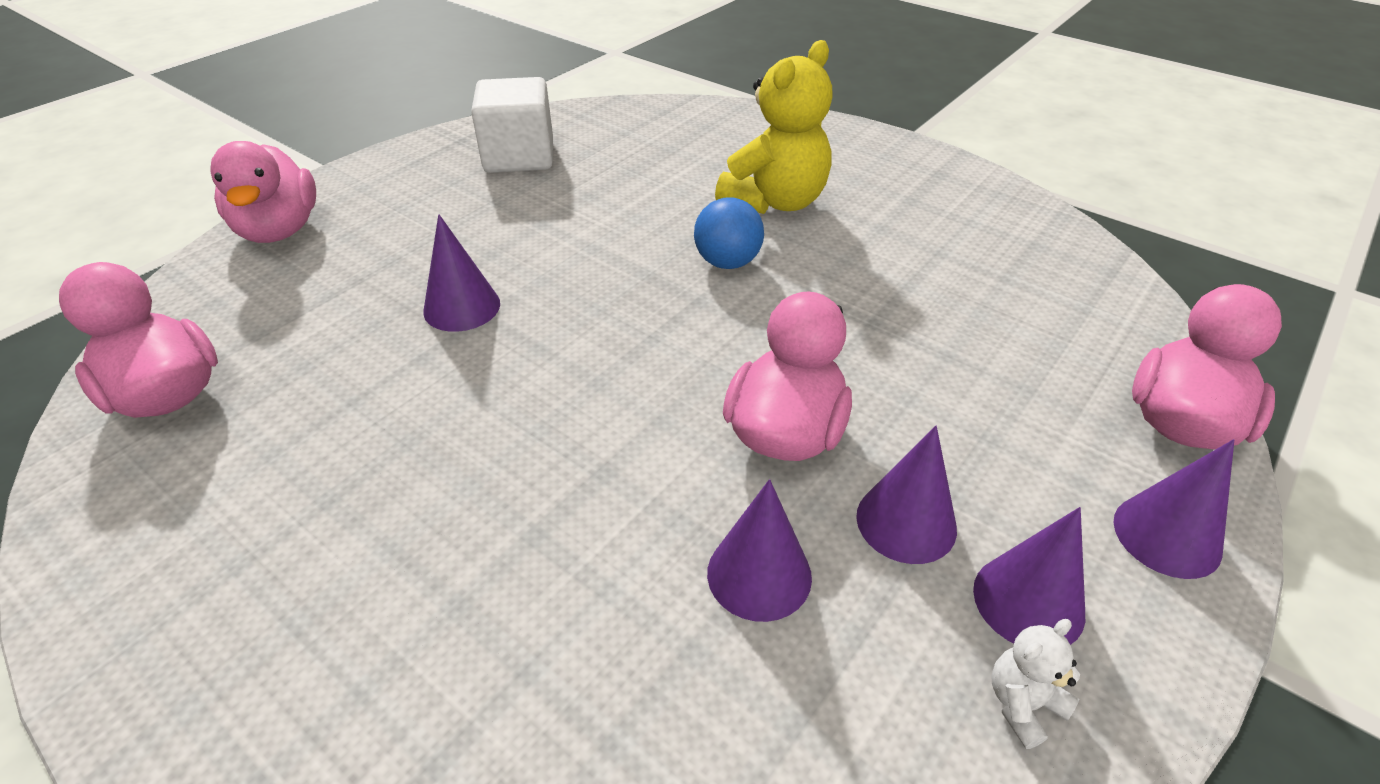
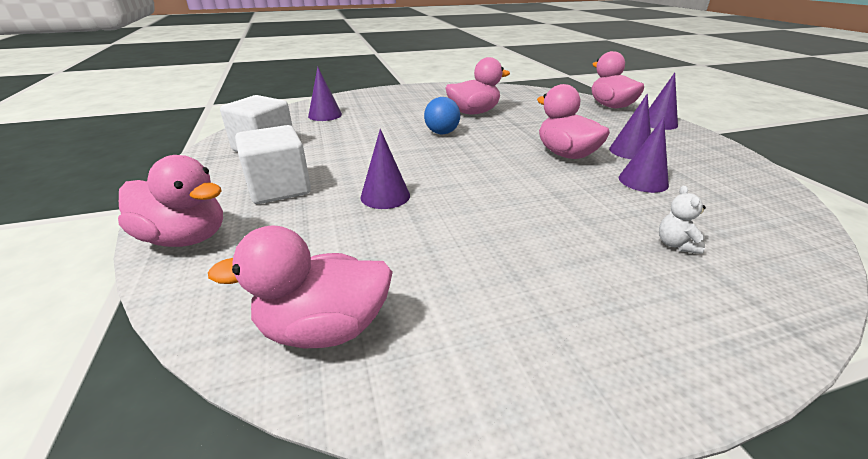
camera: 55 degrees left, 10 degrees down
(421, 224) = (279, 188): none -> white cube
(775, 201) = (412, 114): yellow teddy bear -> none
(865, 256) = (473, 112): none -> pink duck
(1023, 704) = (720, 161): white teddy bear -> white teddy bear (675, 244)
(1028, 601) = (677, 147): purple cone -> purple cone (325, 115)

